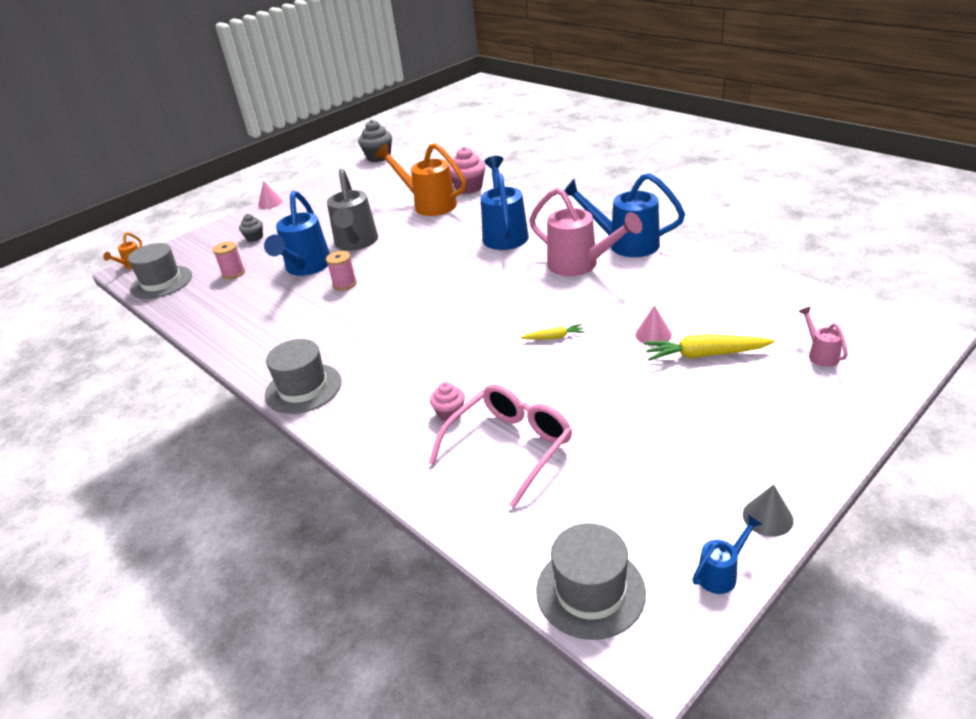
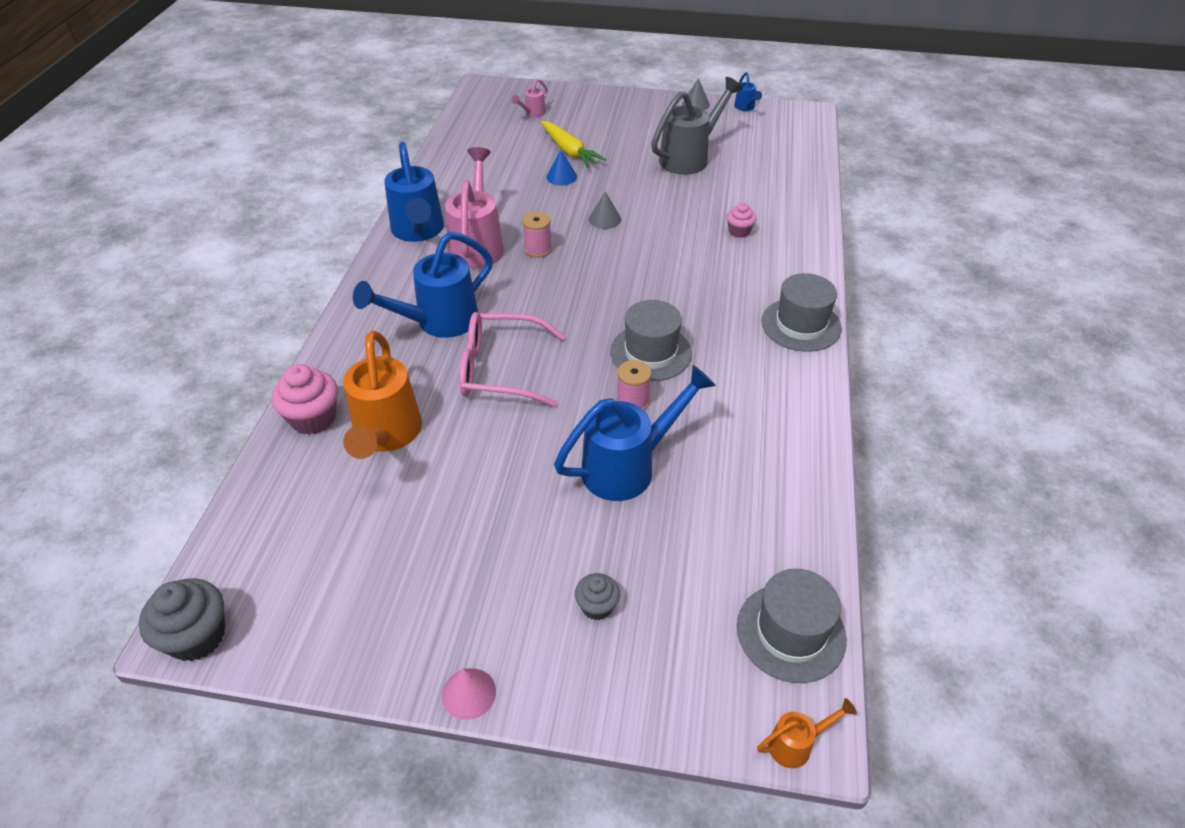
camera: 130 degrees left, 10 degrees up
(233, 273) = (699, 547): pink spool -> pink spool (538, 249)
(356, 244) = (538, 452): grey watering can -> grey watering can (690, 157)
(510, 447) = (740, 193): pink glasses -> pink glasses (500, 370)
(554, 337) = (604, 219): yellow carrot -> grey cone
(590, 591) = (801, 135): grey hat -> grey hat (650, 352)
(653, 334) = (561, 177): pink cone -> blue cone
(721, 573) = (745, 108): blue watering can -> blue watering can turned 120 degrees counterclockwise

